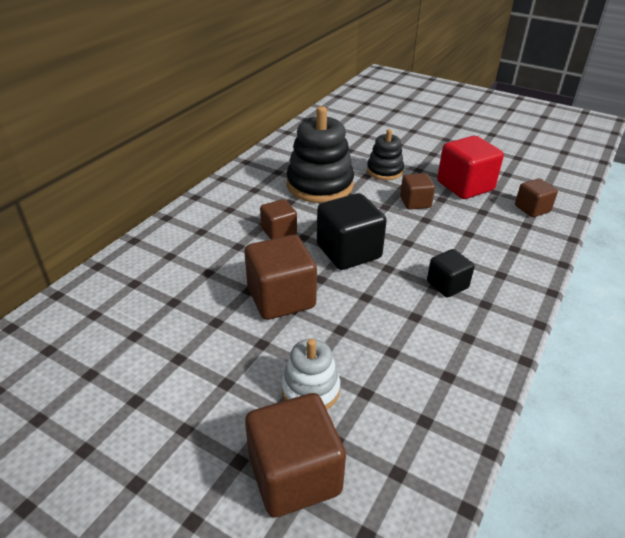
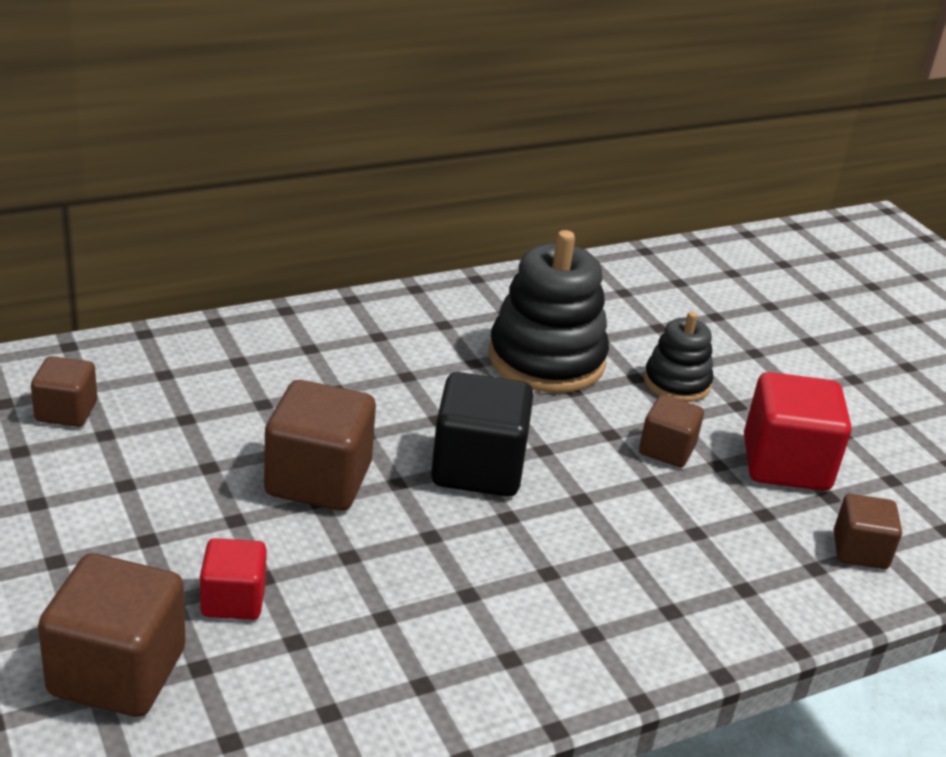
camera: 30 degrees right, 5 degrees down
(279, 231) = (412, 396): brown cube -> brown cube (66, 411)
(310, 389) = (233, 600): white stacking toy -> red cube
(447, 285) = (567, 581): black cube -> none

